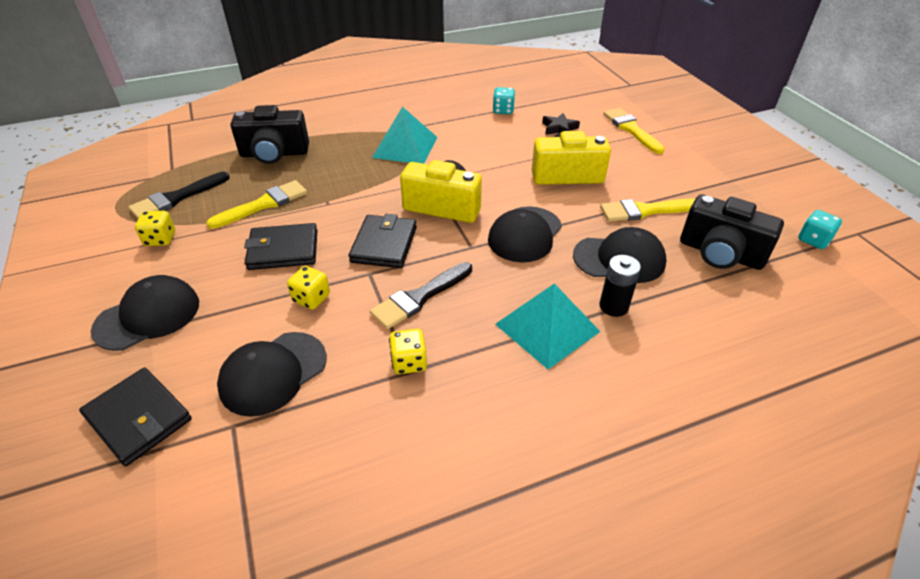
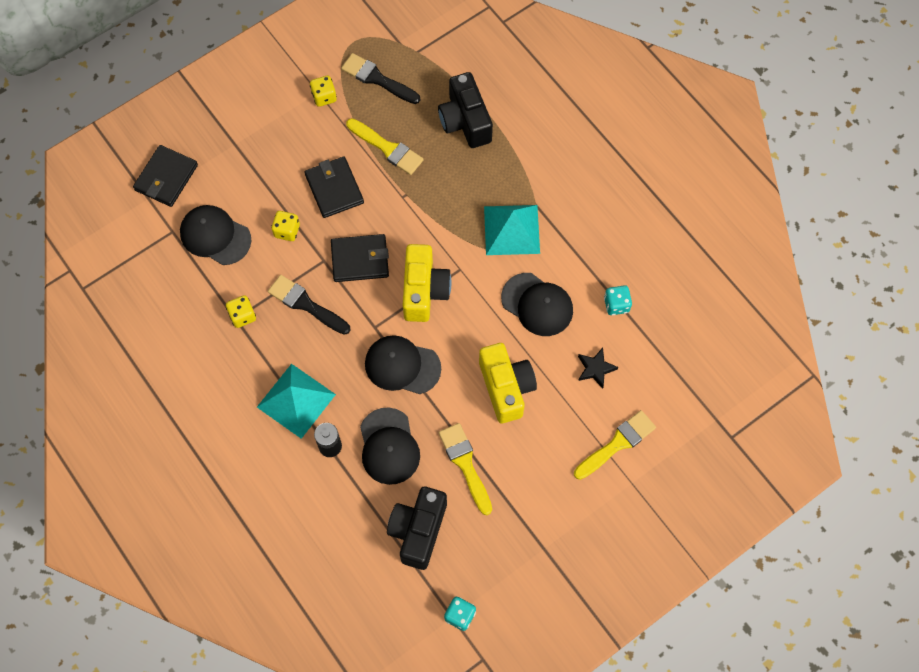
camera: 75 degrees right, 25 degrees up
(148, 316) = (245, 135): black cap -> black cap (537, 304)

